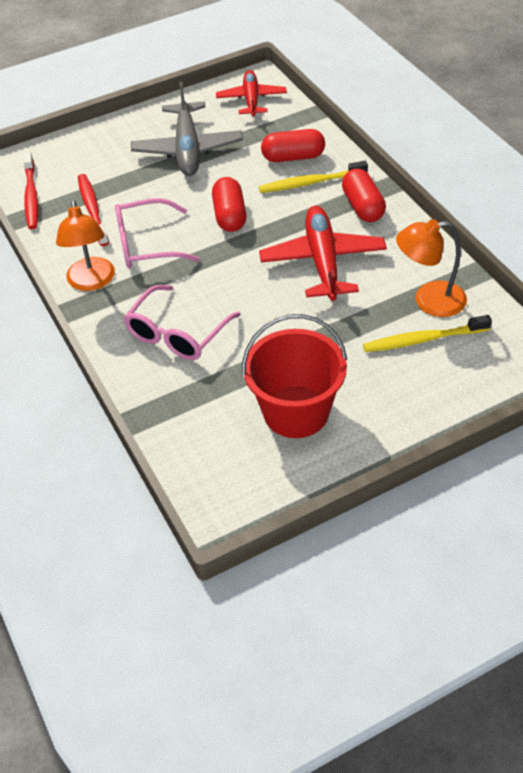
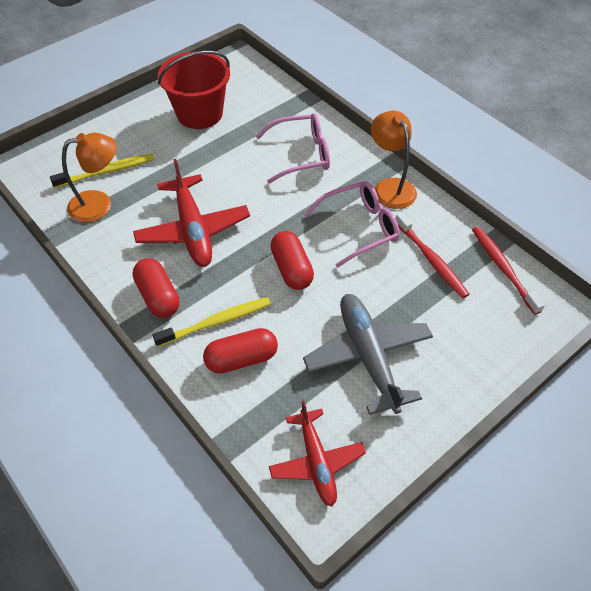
camera: 165 degrees right, 5 degrees up
(178, 333) = (300, 155): pink glasses -> pink glasses turned 60 degrees clockwise

